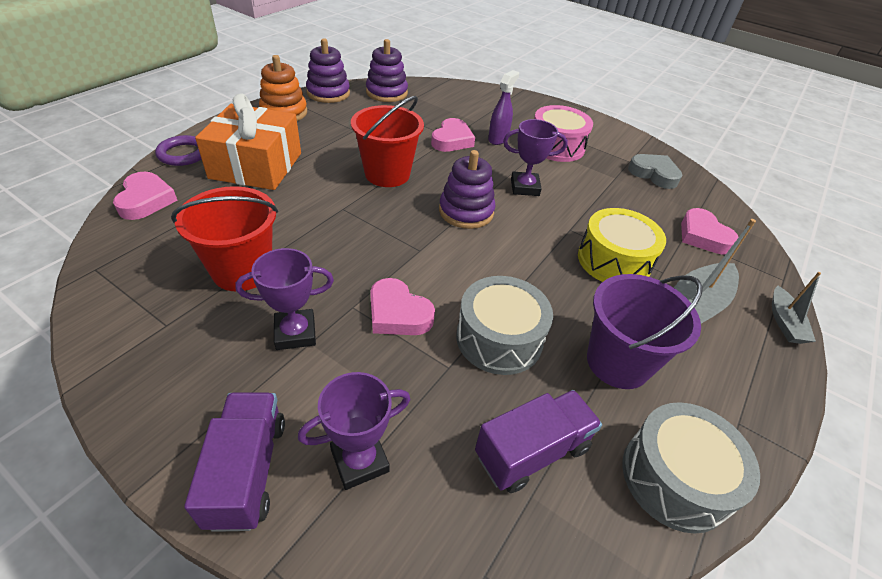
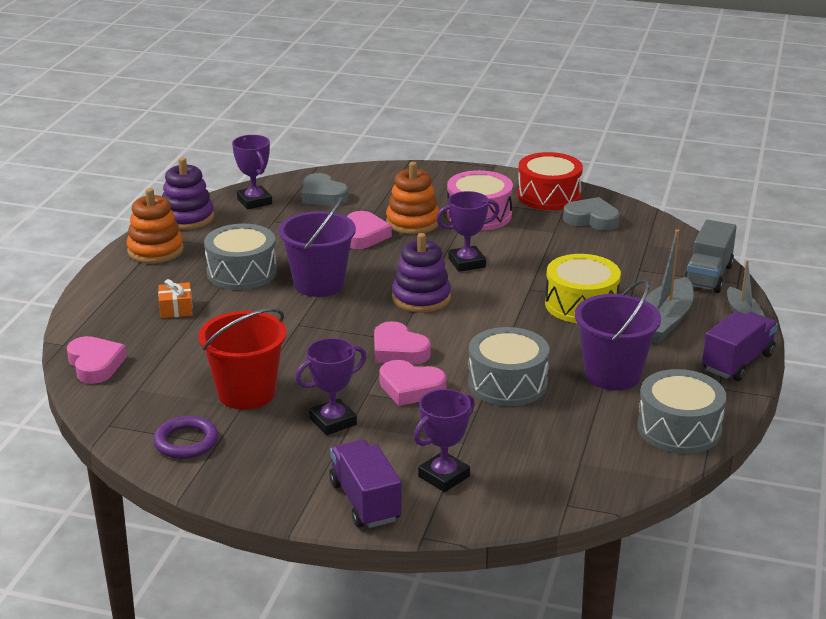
camera: 15 degrees left, 15 degrees down
(183, 154) = (87, 317): purple ring -> purple ring (186, 442)
(256, 165) = (176, 309): orange gift -> orange gift, size x0.41
(333, 147) = (242, 272): none -> grey drum
(386, 93) = (254, 201): purple stacking toy -> purple trophy
(387, 174) = (319, 284): red bucket -> purple bucket
(440, 100) = (323, 195): none -> grey heart
(498, 139) = (413, 222): purple spray bottle -> orange stacking toy
(532, 451) = (568, 441): purple truck -> purple truck (737, 362)
(623, 144) = (549, 196): none -> red drum
(703, 236) = (657, 265): pink heart -> pink heart (398, 350)
(753, 263) = (708, 276): none -> grey truck

